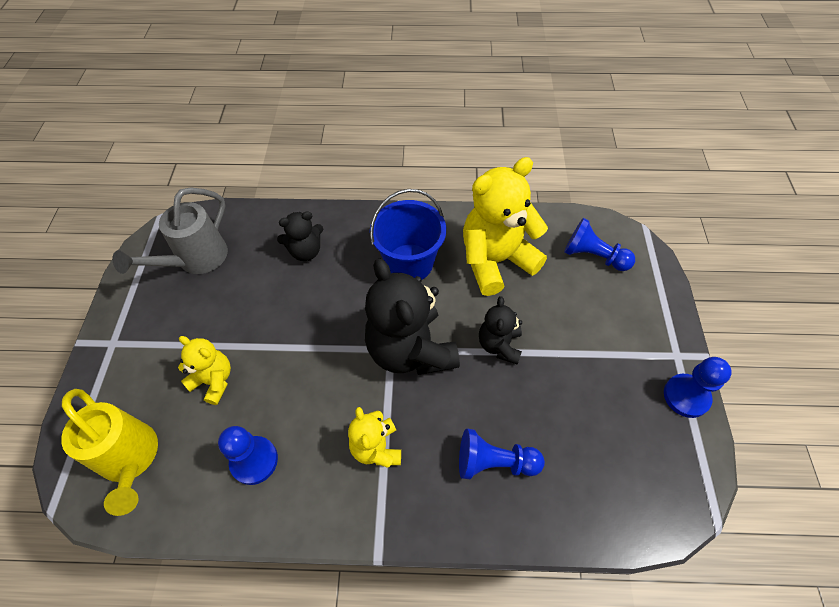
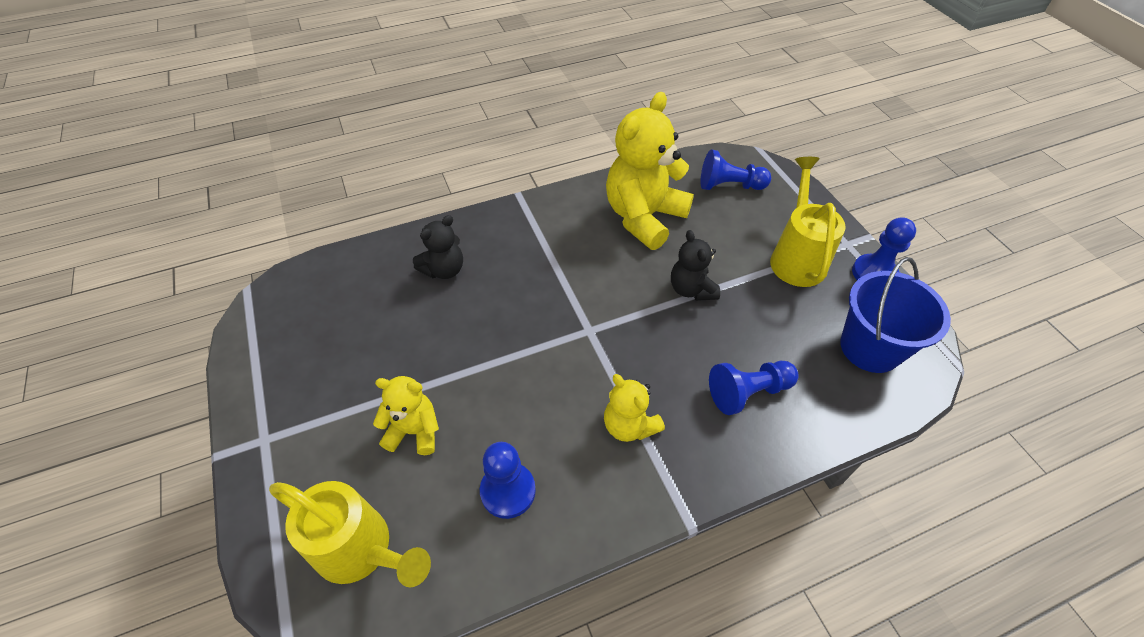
camera: 25 degrees left, 5 degrees down
(196, 259) = (320, 318): grey watering can -> none
(409, 263) = (561, 246): blue bucket -> blue bucket (870, 348)
(410, 350) = (609, 324): black teddy bear -> none
(617, 351) = (796, 258): none -> yellow watering can

